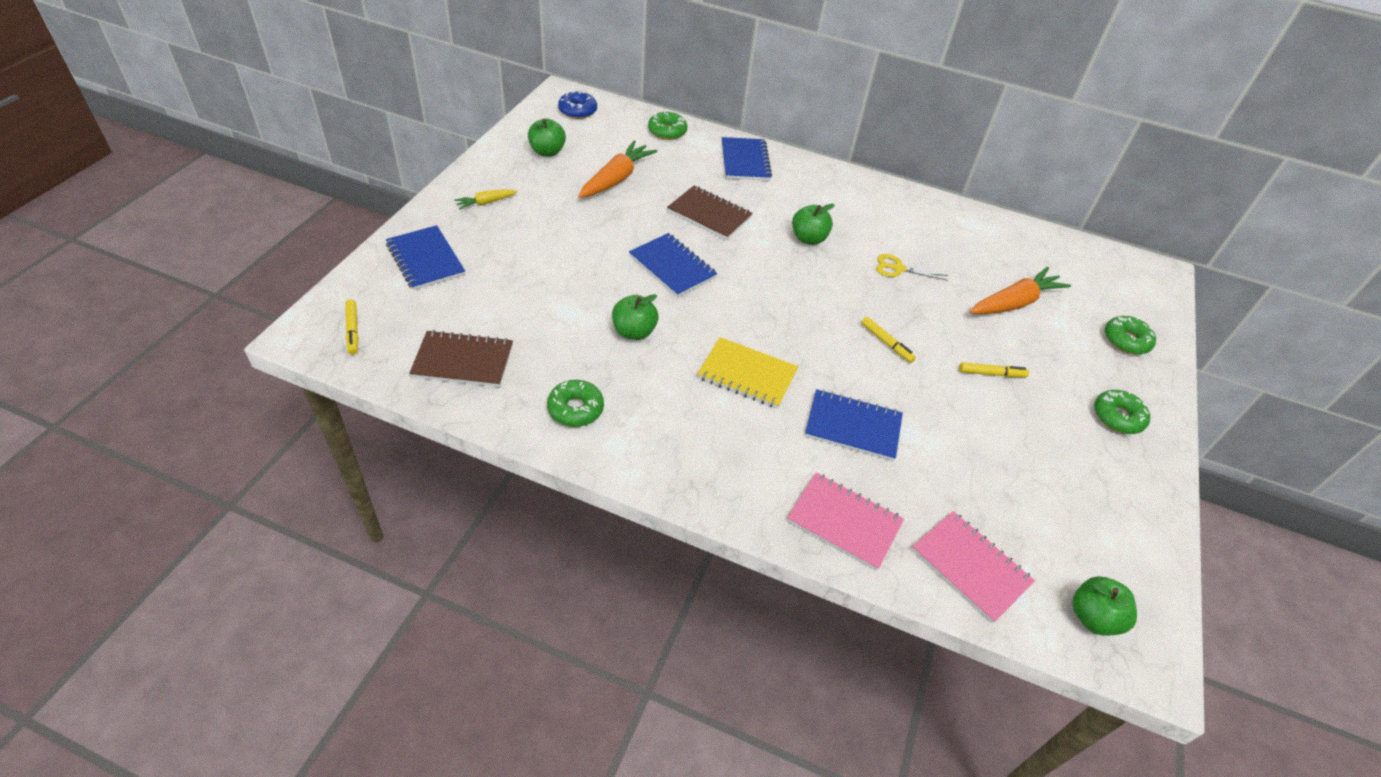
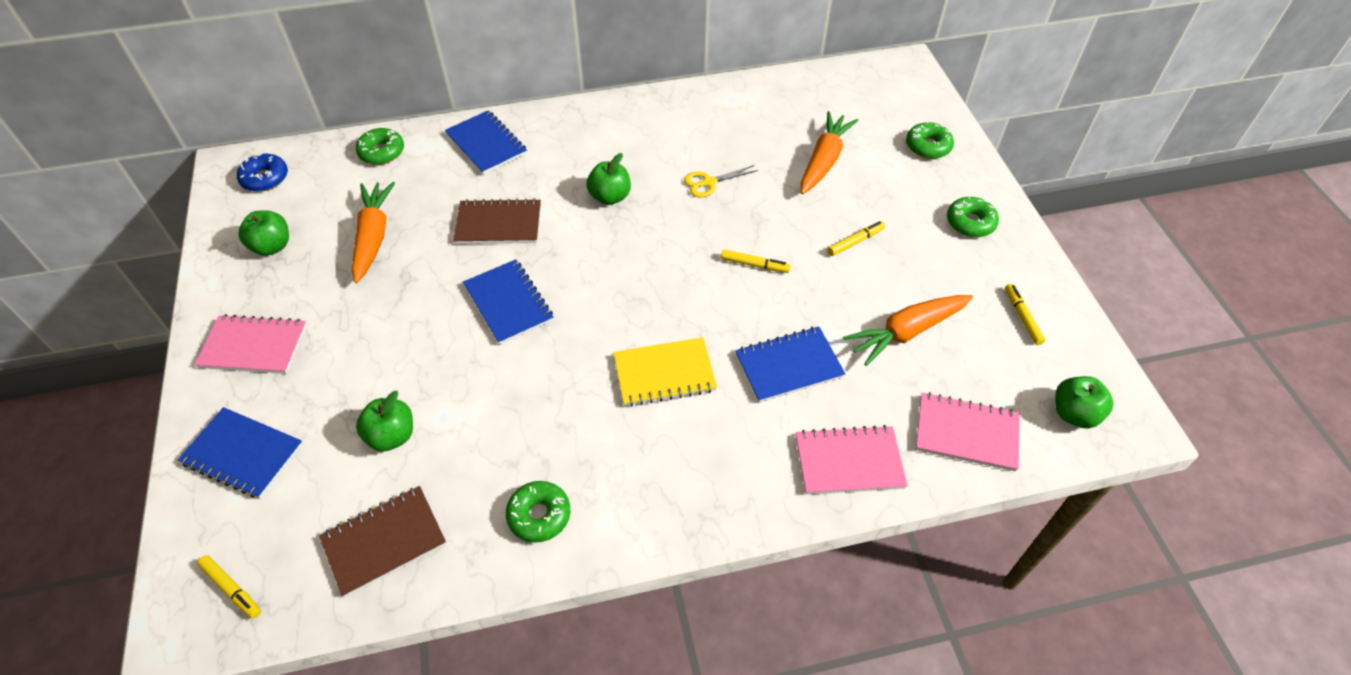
camera: 30 degrees left, 5 degrees up
(486, 203) = (254, 346): yellow carrot -> pink notebook
(634, 332) = (528, 397): green apple -> green apple (392, 436)
(672, 267) = (508, 303): blue notebook -> blue notebook turned 45 degrees clockwise
(980, 462) = (906, 332): none -> orange carrot
(1106, 515) = (1022, 317): none -> yellow marker

